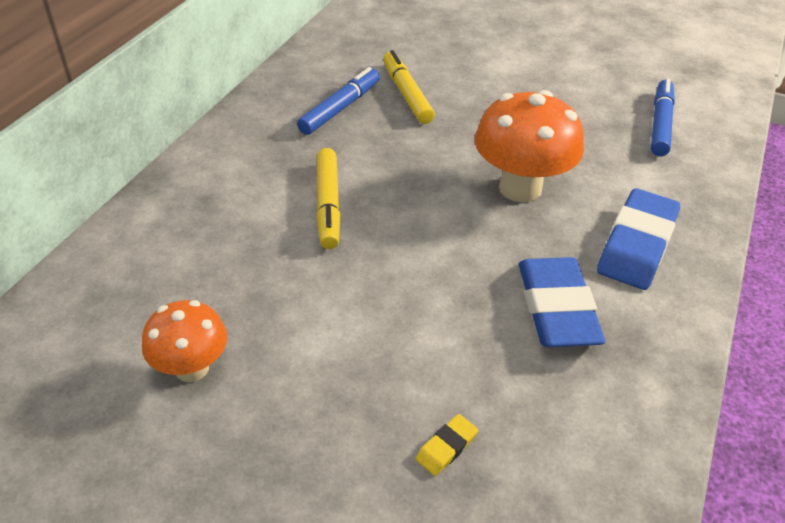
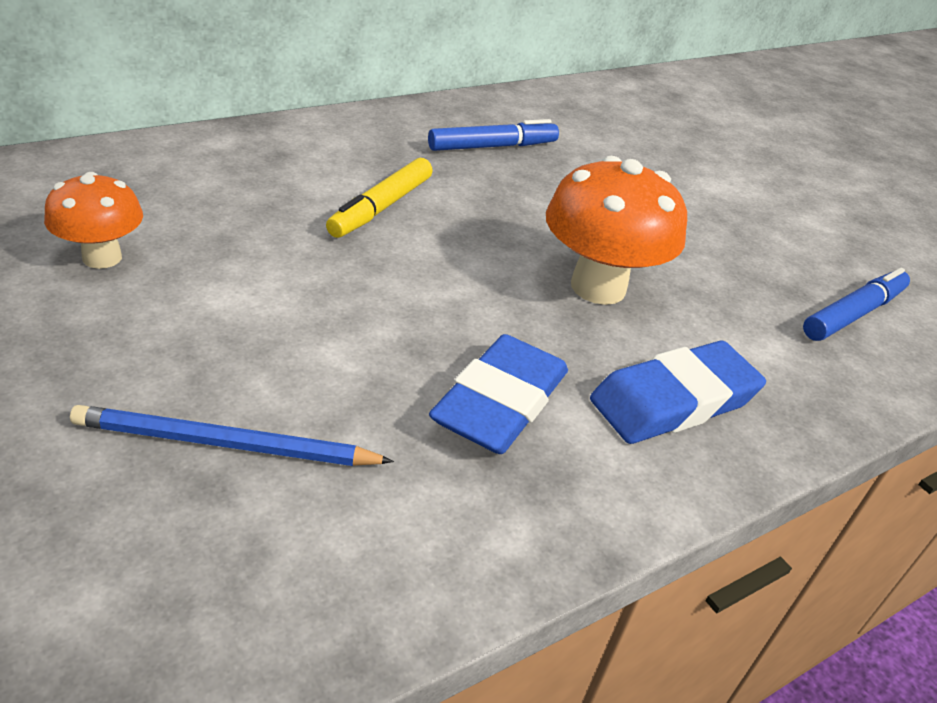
camera: 30 degrees right, 5 degrees down
(407, 94) = (576, 164): yellow marker -> none
(446, 447) = (226, 444): yellow eraser -> blue pencil

